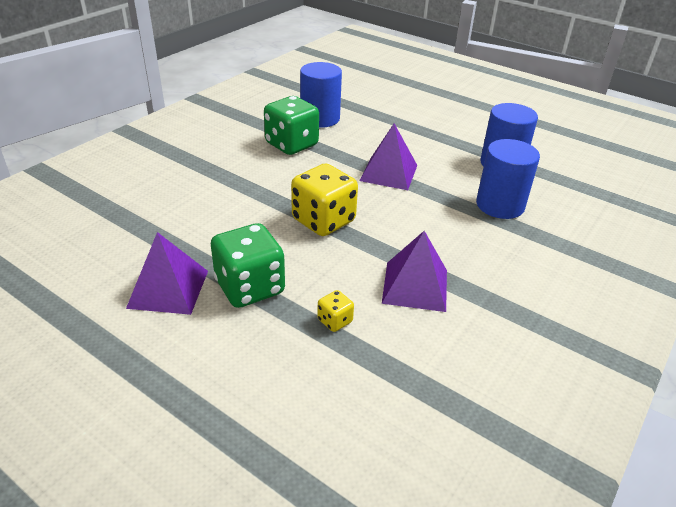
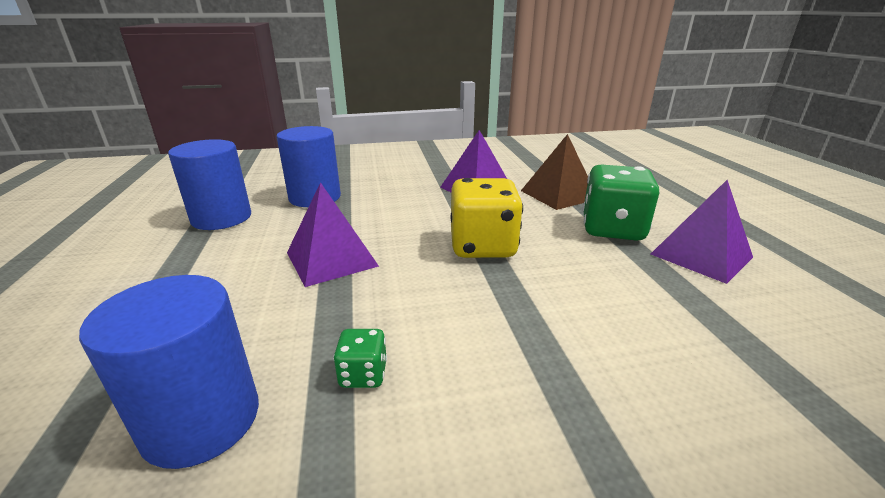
camera: 135 degrees left, 10 degrees down
(291, 144) = (363, 374): green dice -> green dice, size x0.46
(335, 321) = (558, 194): yellow dice -> brown pyramid

